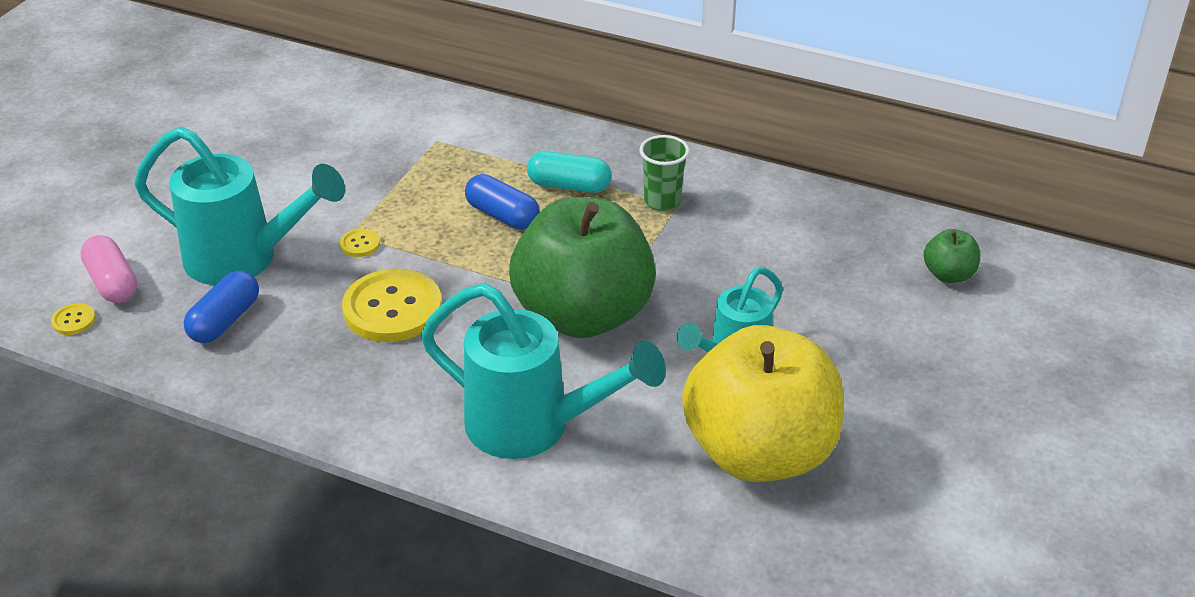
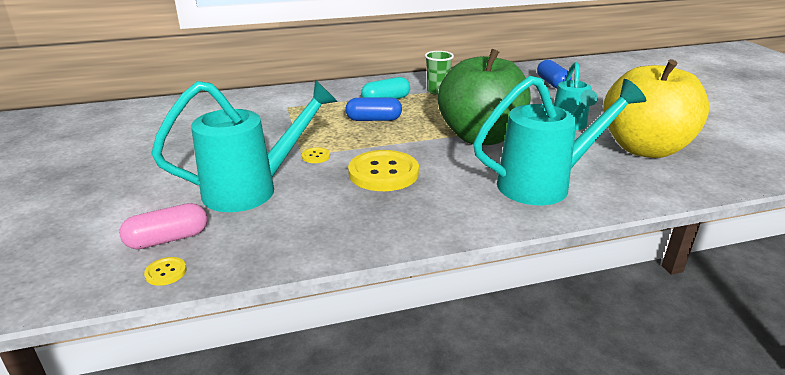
camera: 40 degrees left, 10 degrees down
(112, 283) = (168, 239): pink capsule -> pink capsule turned 45 degrees counterclockwise
(225, 321) = (288, 221): blue capsule -> blue capsule (552, 83)
(948, 275) = (583, 75): green apple -> none

